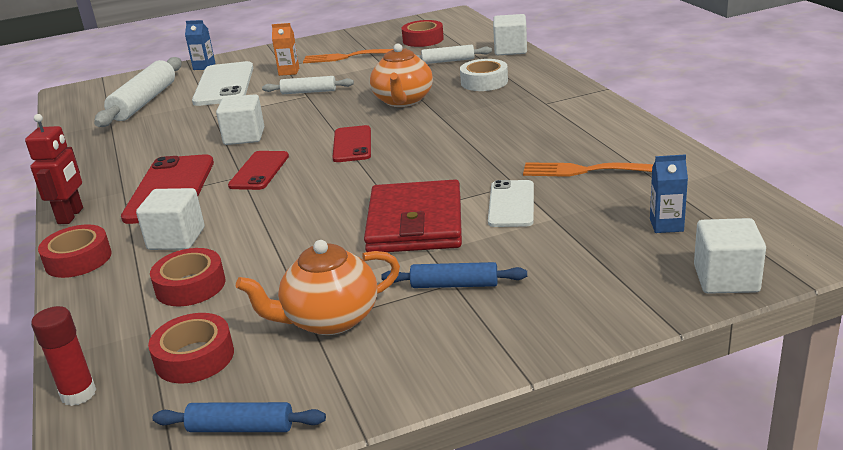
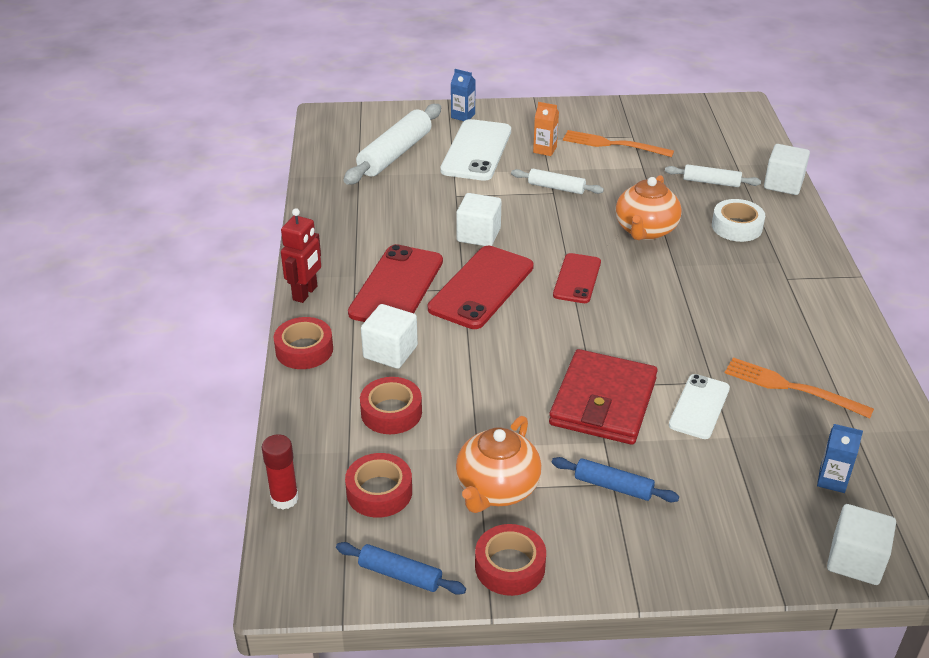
camera: 15 degrees right, 10 degrees up
(259, 171) = (481, 288): red phone -> red phone, size x1.64
(329, 319) = (496, 489): orange teapot -> orange teapot turned 60 degrees counterclockwise
(423, 39) = (697, 139): red tape -> red tape (510, 566)

